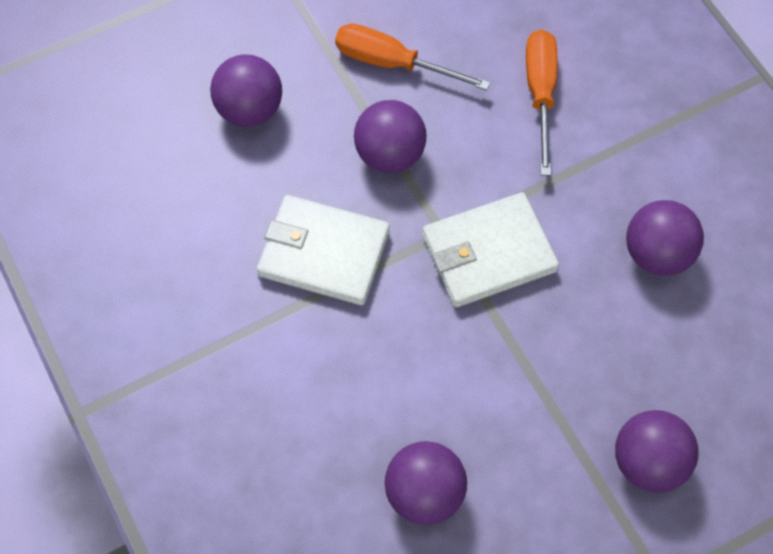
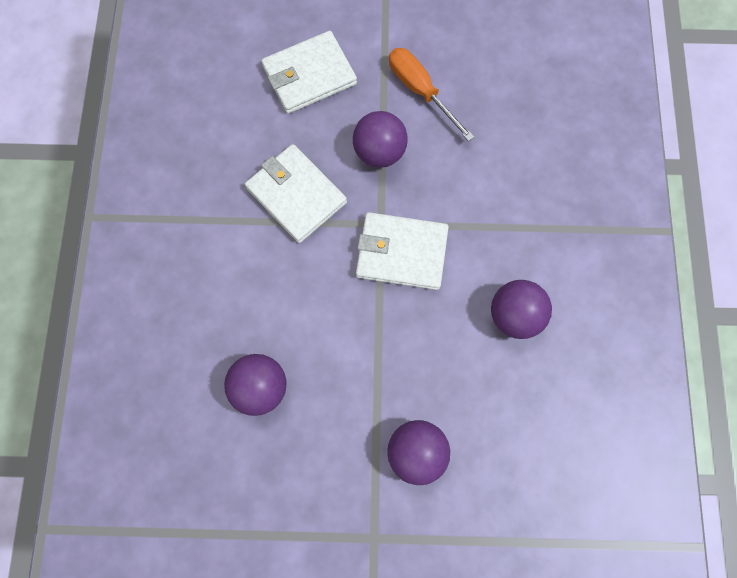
camera: 30 degrees right, 10 degrees up
(250, 110) = (309, 76): purple ball -> white wallet
(540, 94) = (506, 162): orange screwdriver -> none

